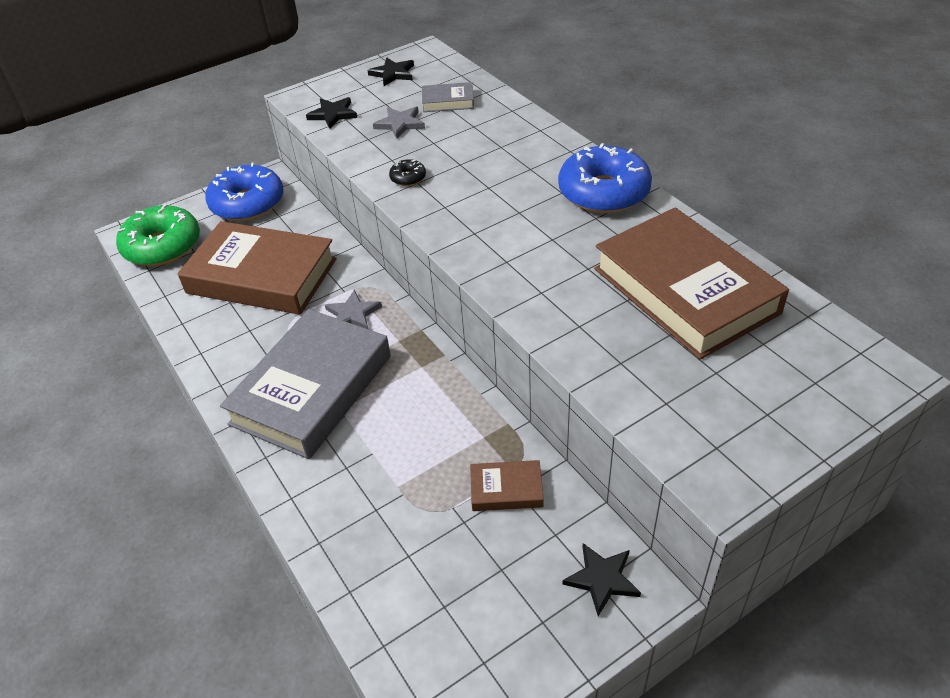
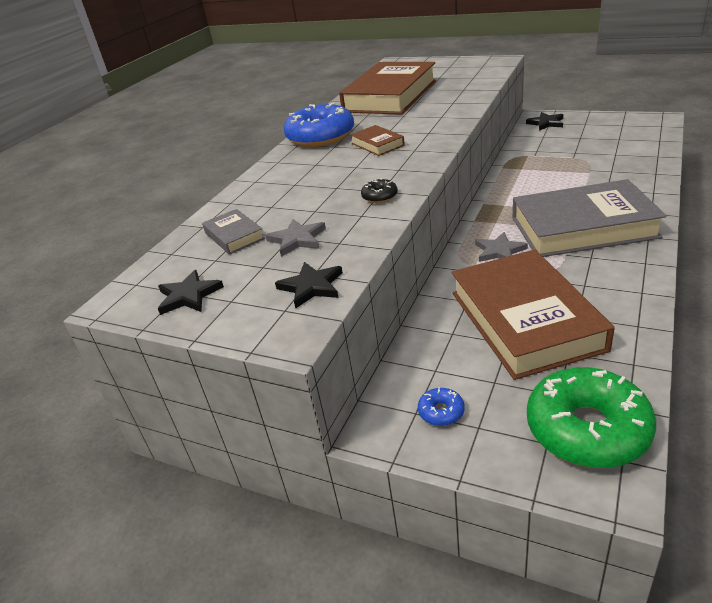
camera: 120 degrees left, 10 degrees down
(247, 203) = (441, 412): blue donut -> blue donut, size x0.42
(506, 489) = (541, 152): brown book -> brown book (377, 144)

